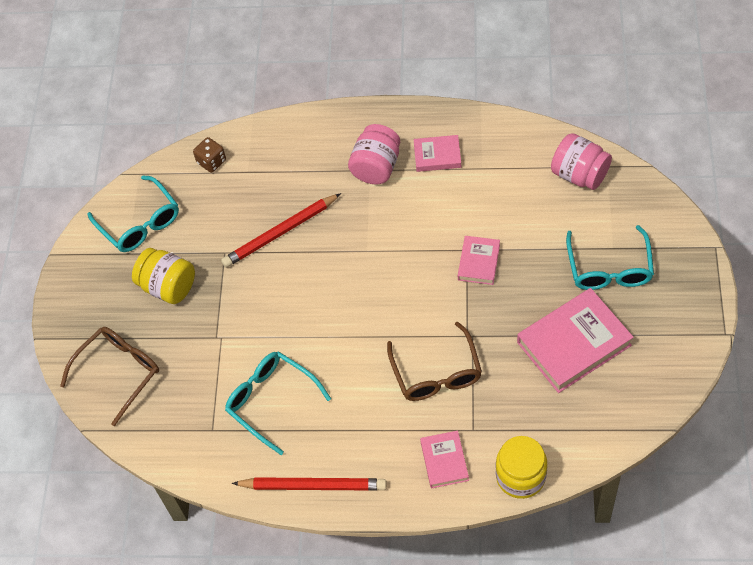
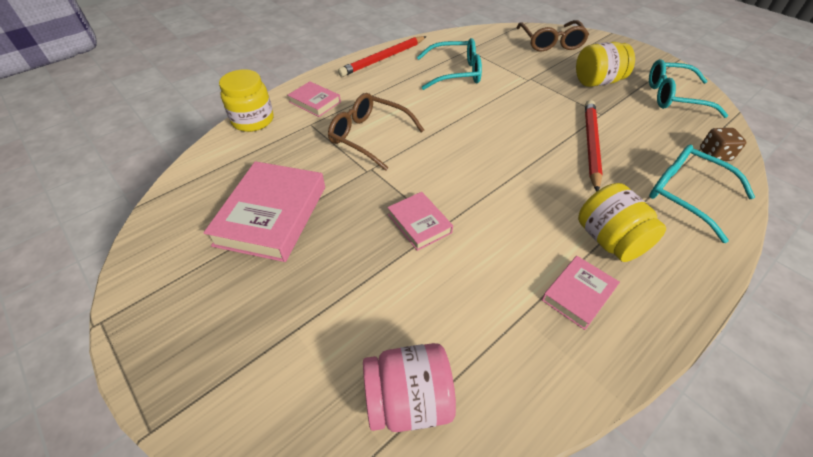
camera: 130 degrees right, 10 degrees down
(376, 167) = (609, 240): pink jar -> yellow jar
(609, 268) = (282, 304): turquoise glasses -> turquoise glasses (686, 194)

